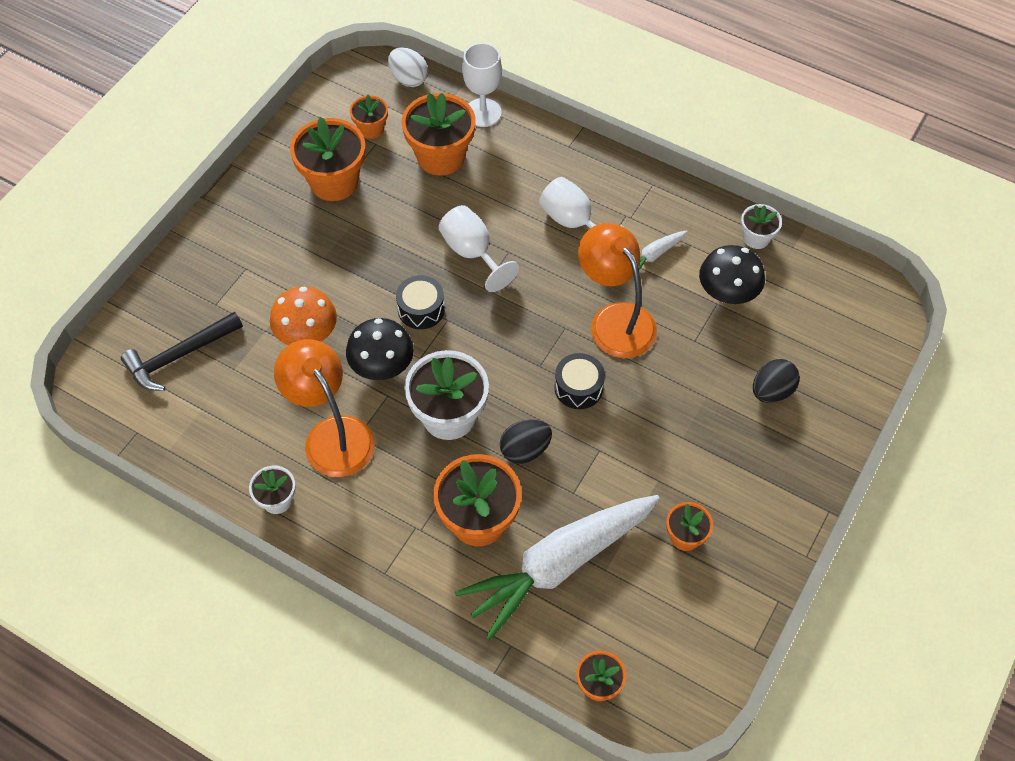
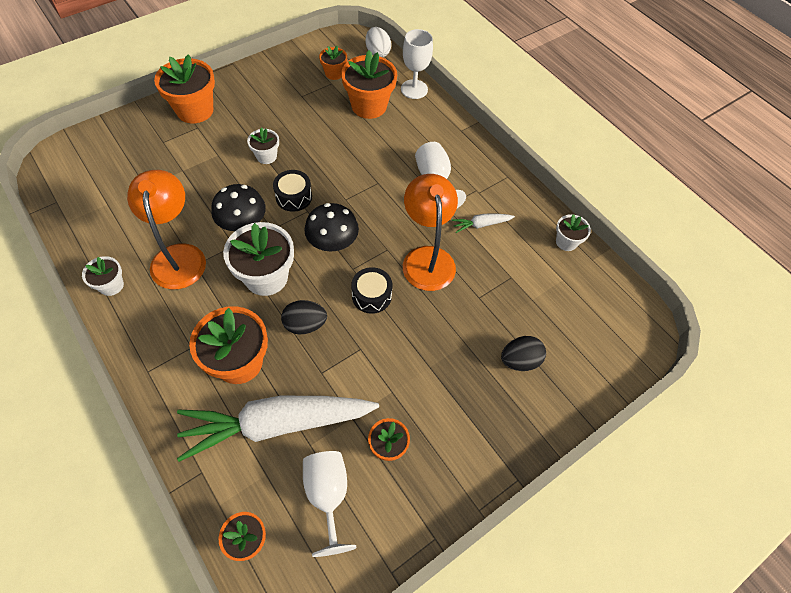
camera: 20 degrees right, 0 degrees up
(179, 356) = (117, 164): black hammer -> none
(307, 334) = (207, 183): orange mushroom -> none
(334, 182) = (289, 96): orange flower pot -> orange flower pot (195, 110)
(356, 272) = (266, 156): none -> white flower pot
(472, 253) = (352, 174): white goblet -> white goblet (327, 495)
(727, 293) = (523, 272): black mushroom -> black mushroom (332, 243)

